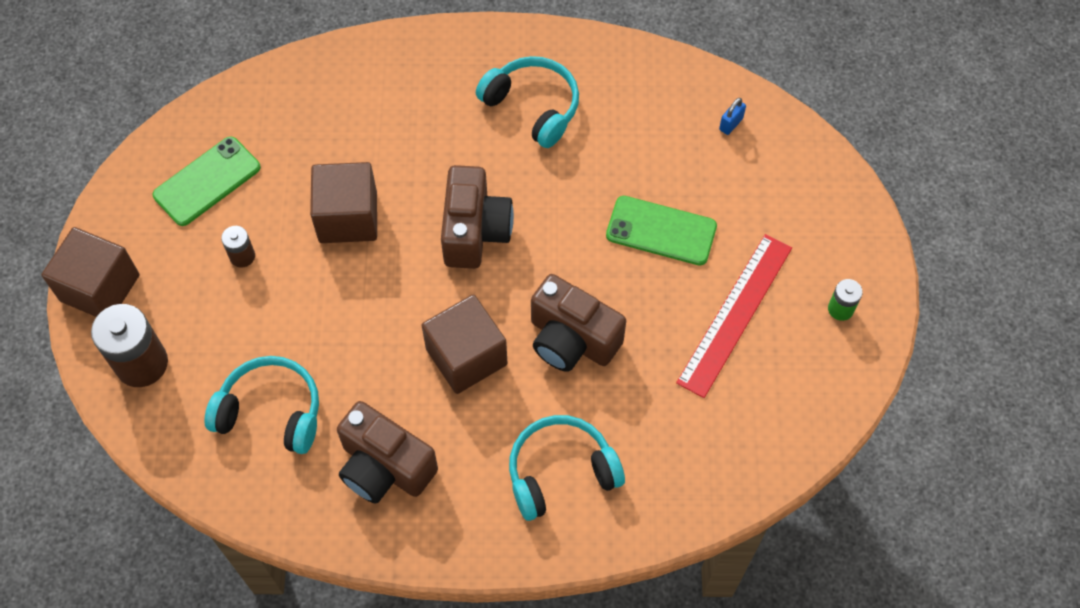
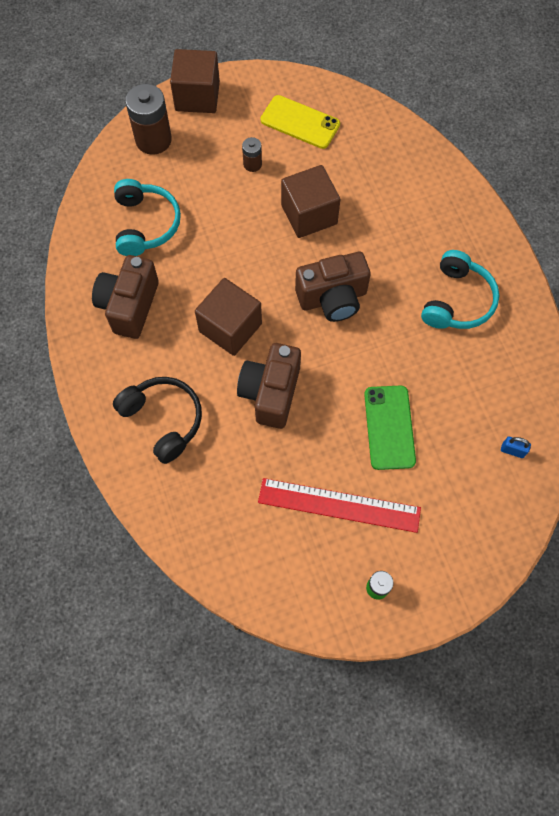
camera: 70 degrees right, 5 degrees up
(207, 181) = (300, 122): green phone -> yellow phone
(561, 472) = (163, 420): turquoise headphones -> black headphones

